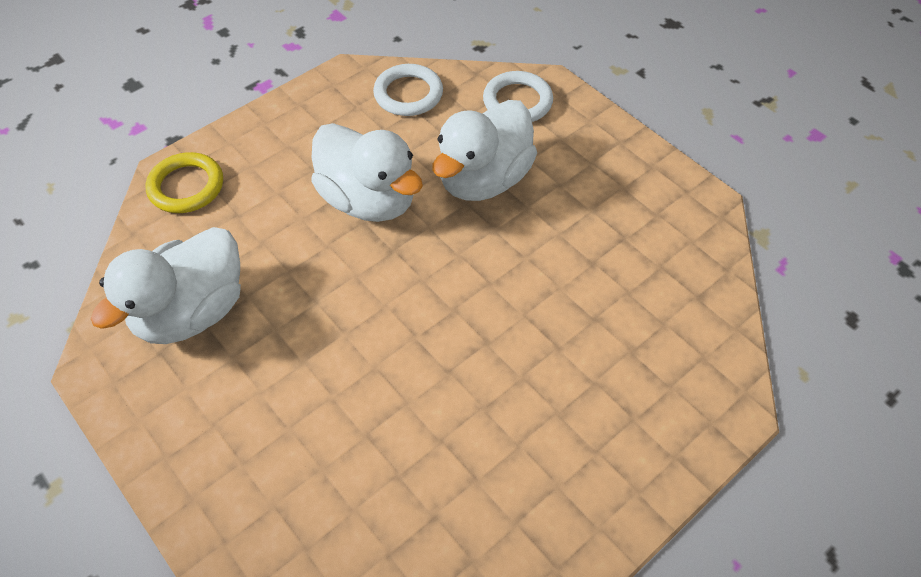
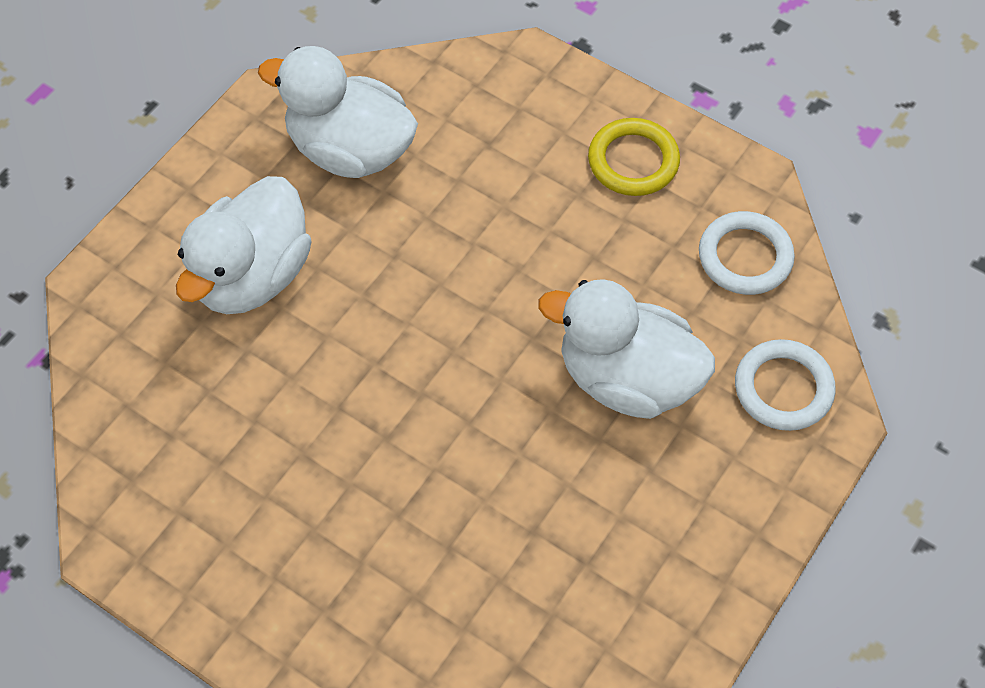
camera: 75 degrees right, 5 degrees up
(186, 186) = (511, 83): yellow ring -> yellow ring (633, 161)
(369, 200) = (551, 264): white duck -> white duck (252, 276)

